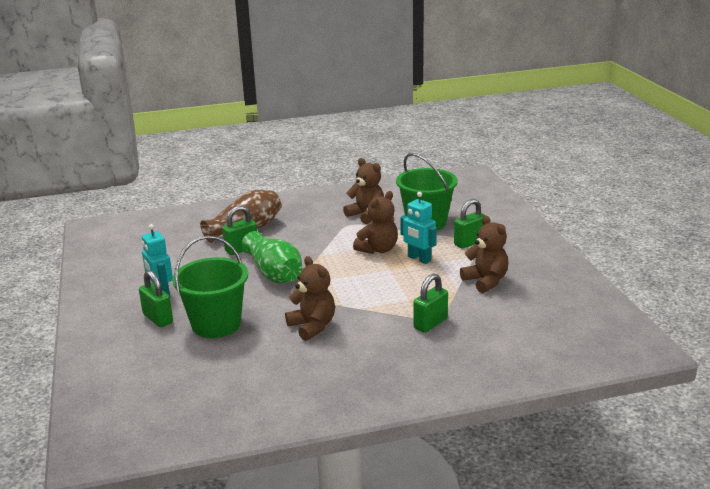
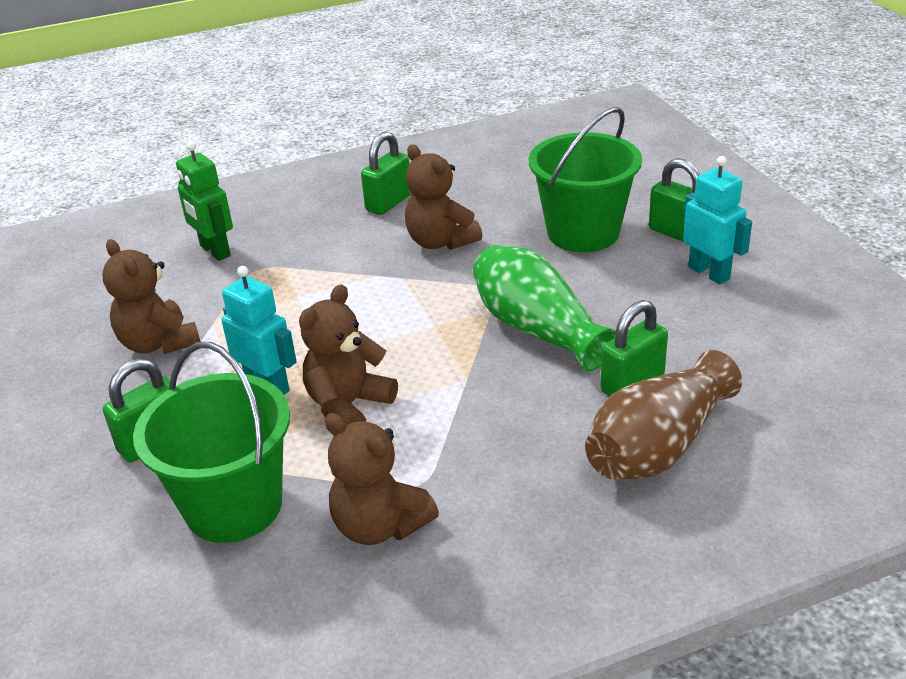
camera: 175 degrees right, 10 degrees up
(430, 323) = (269, 260): green padlock -> green padlock (389, 203)
(471, 333) = (214, 251): none -> green robot

